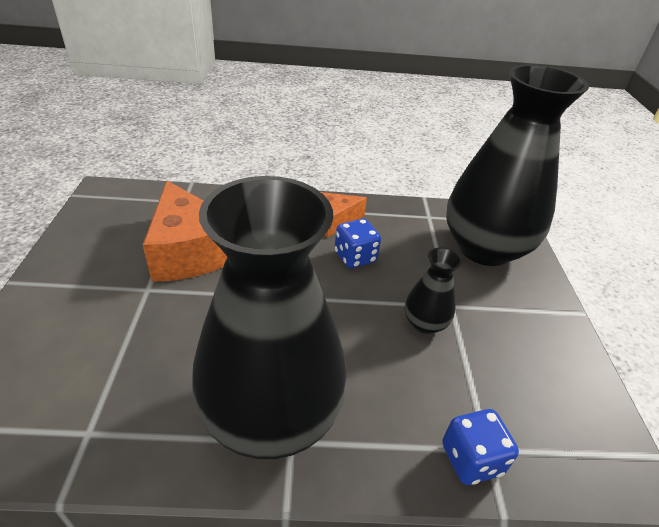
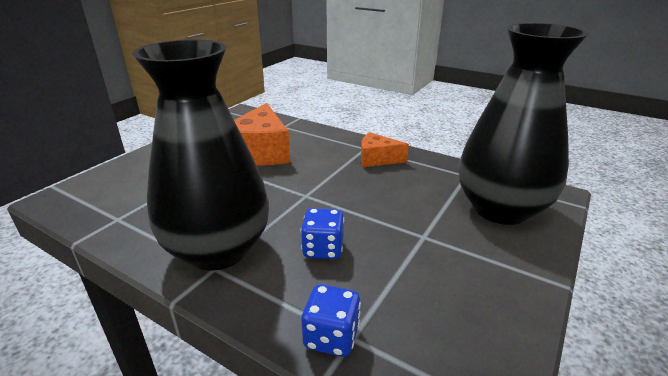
camera: 35 degrees right, 10 degrees down
(355, 257) = (372, 184): blue dice -> blue dice (323, 249)
(424, 323) = (386, 239): black vase -> none

